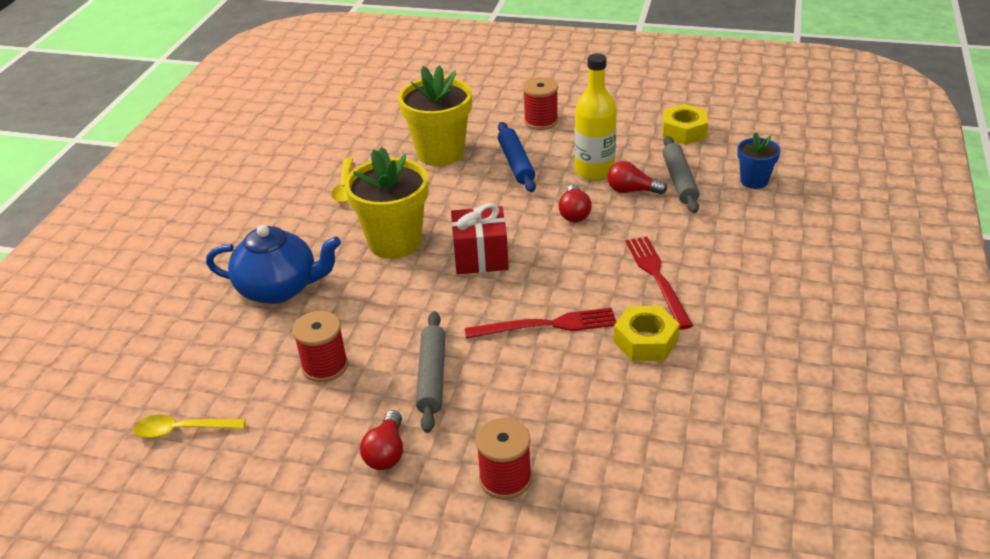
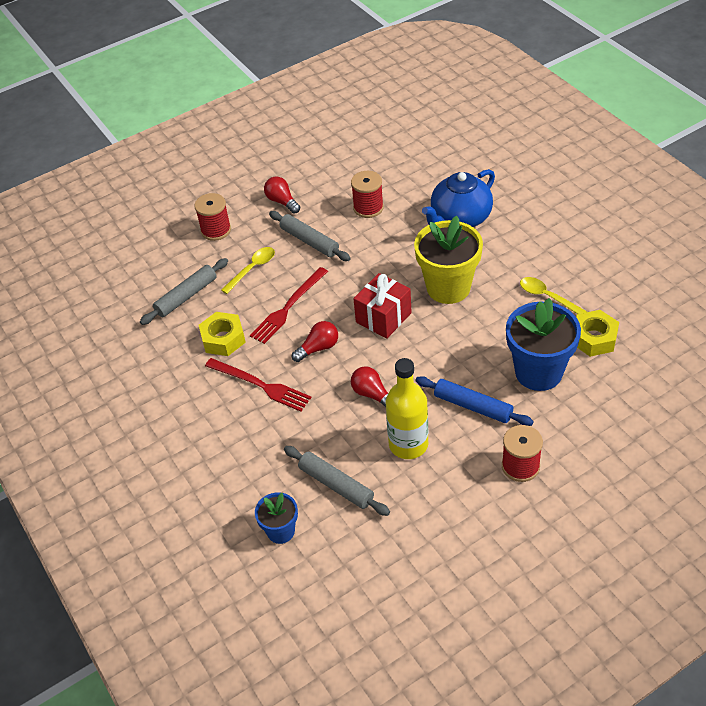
camera: 135 degrees right, 10 degrees up
(182, 430) = (383, 146): yellow spoon -> yellow spoon (252, 269)
(440, 153) = (538, 372): yellow flower pot -> blue flower pot
(632, 190) = (359, 446): red light bulb -> red light bulb (318, 348)
(634, 417) = (186, 296): none -> grey rolling pin
(684, 131) = (395, 551): yellow nut -> yellow nut (594, 338)

